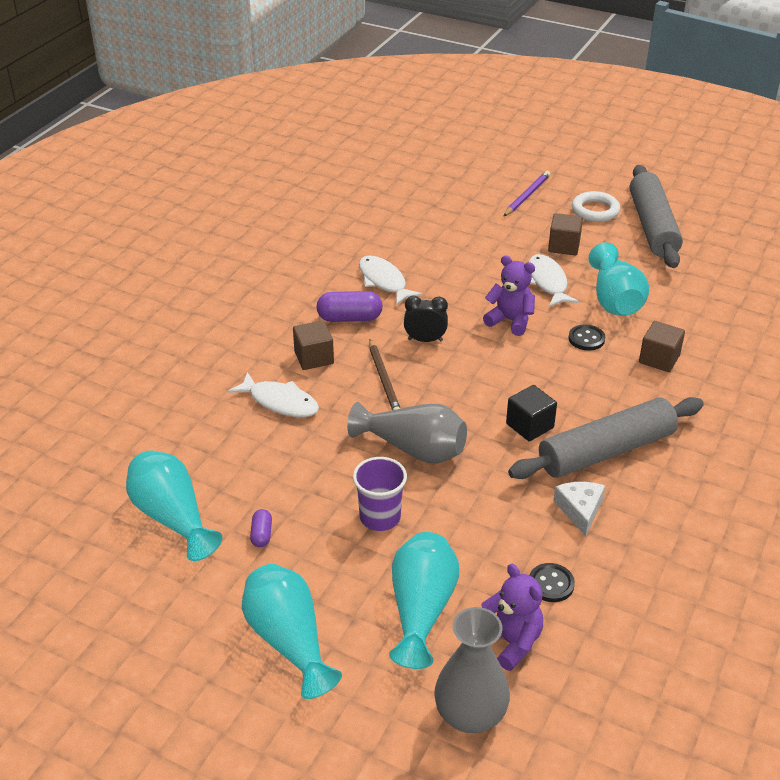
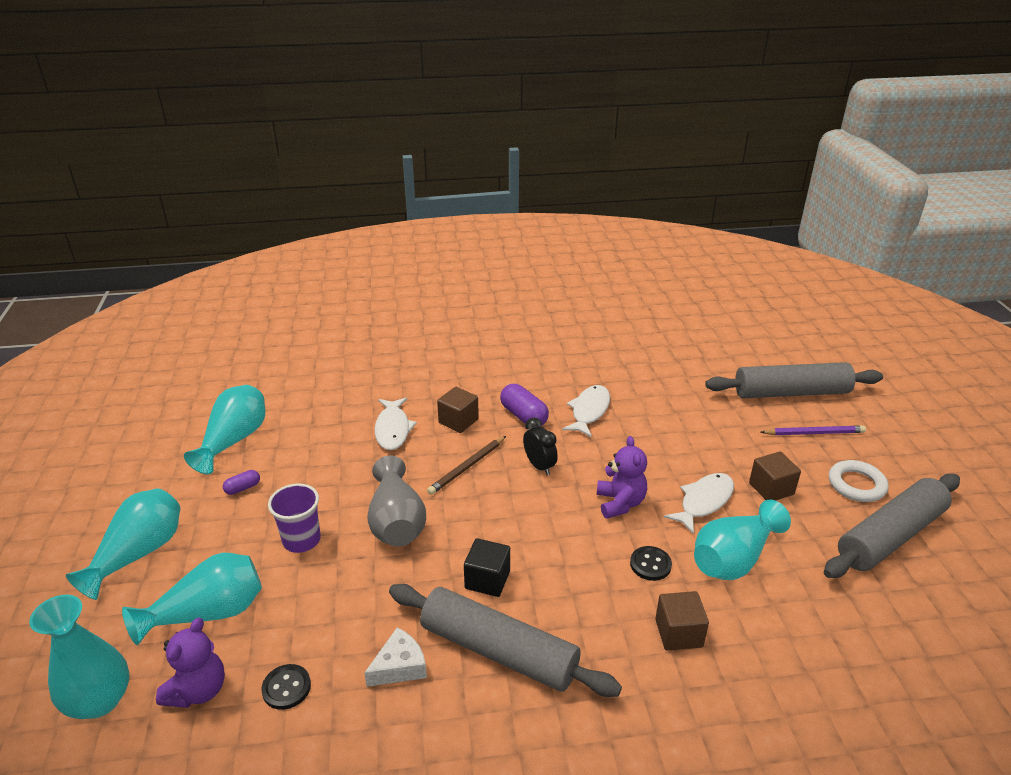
camera: 55 degrees right, 5 degrees down
(470, 715) = (99, 700): grey vase -> turquoise vase
(472, 179) = (791, 392): none -> grey rolling pin

